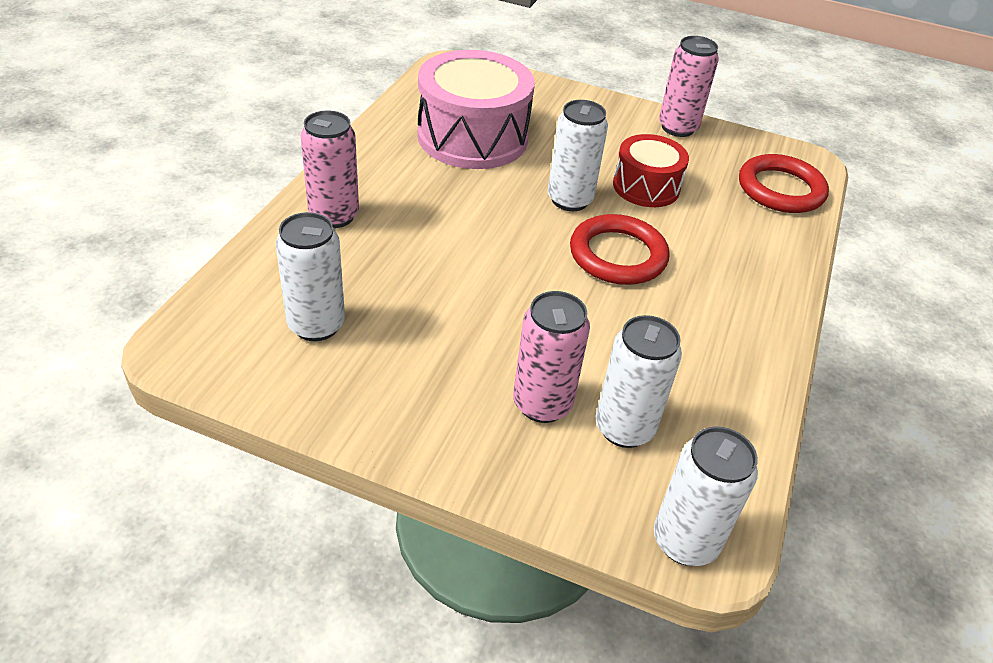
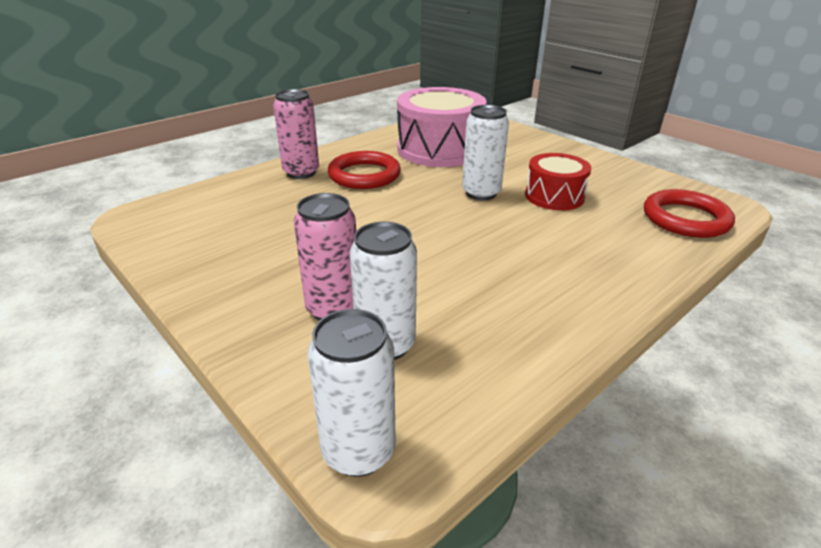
camera: 30 degrees right, 10 degrees down
(316, 325) = (225, 224): white can -> none
(618, 255) = (490, 232): red ring -> red ring (364, 175)
(677, 128) = (614, 168): pink can -> none

